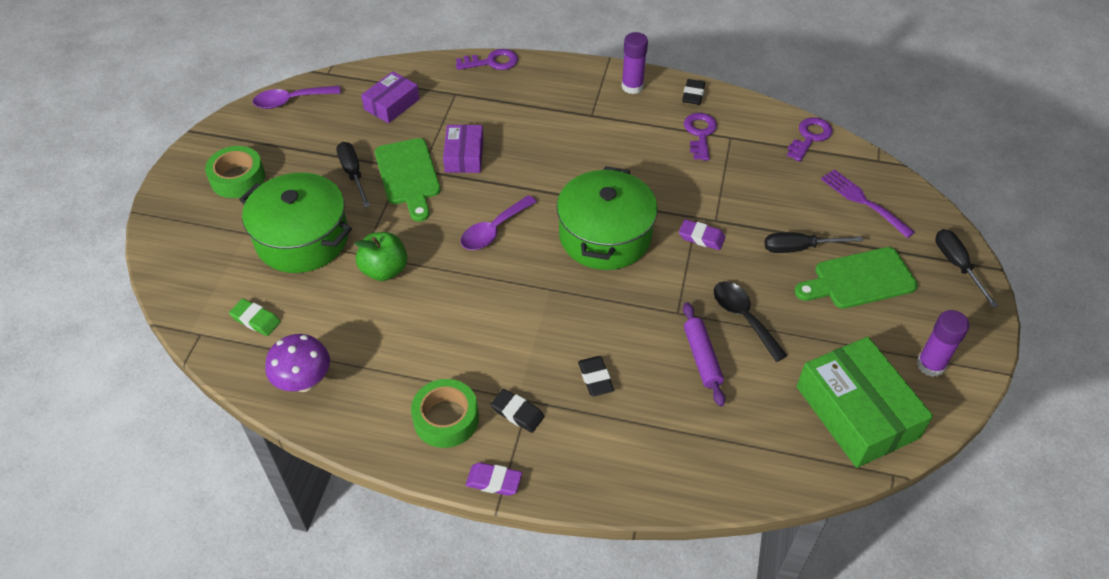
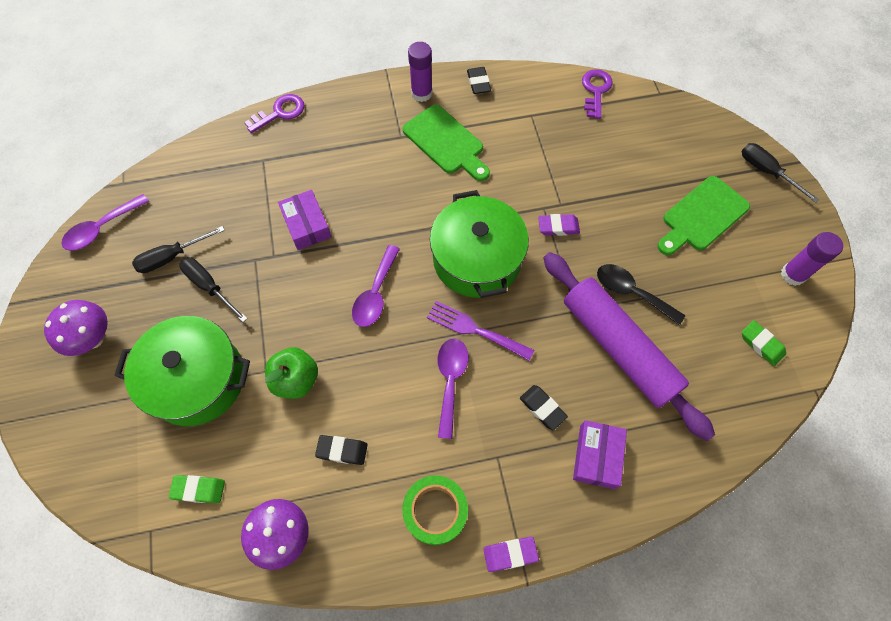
camera: 25 degrees left, 15 degrees up
(237, 178) = (93, 339): green tape -> purple mushroom
(392, 104) = (207, 194): purple box -> purple box (597, 456)
(408, 175) = (265, 267): green cutting board -> green cutting board (446, 142)
(517, 413) = (494, 474): black eraser -> black eraser (342, 450)
(521, 323) = (450, 381): none -> purple spoon
(700, 133) = (504, 121): purple key -> none
(702, 358) = (618, 347): purple rolling pin -> purple rolling pin, size x2.04
(799, 248) = (641, 205): black screwdriver -> black screwdriver (172, 257)
(857, 412) = (761, 344): green box -> green eraser
(863, 201) = (667, 138): purple fork -> purple fork (475, 330)

